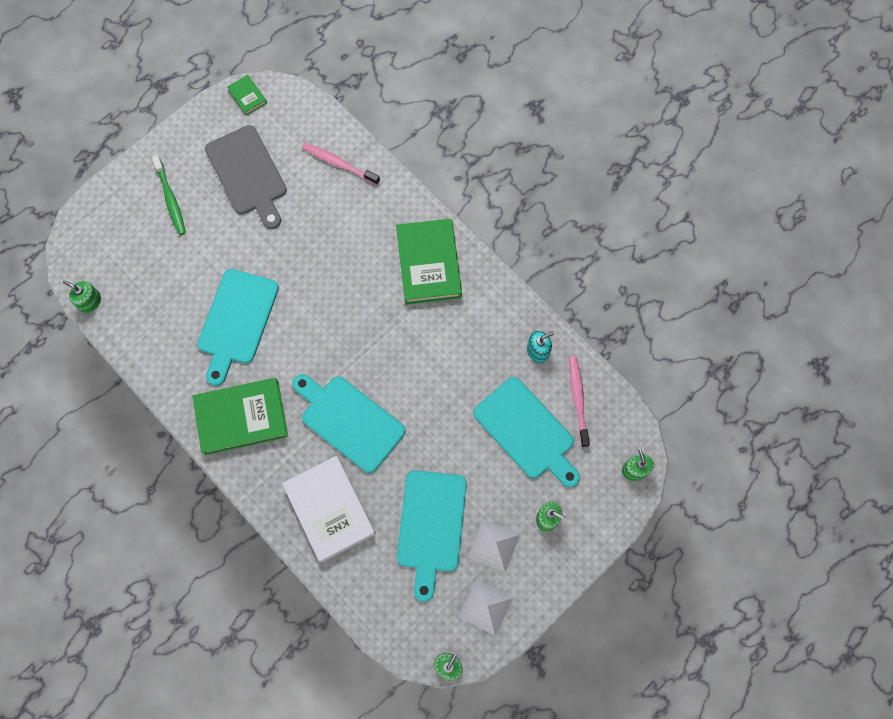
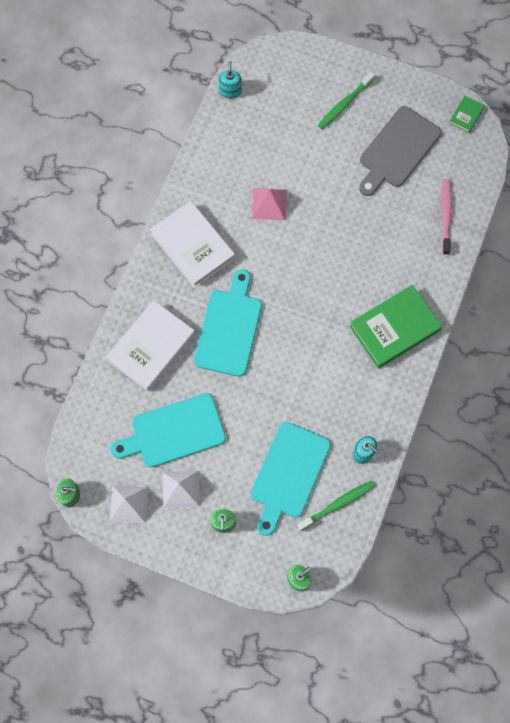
camera: 65 degrees right, 0 degrees up
(90, 302) = (230, 91): green soap dispenser -> turquoise soap dispenser
(237, 321) = (269, 204): turquoise cutting board -> pink pyramid
(242, 417) = (193, 246): green book -> white book
(578, 399) = (337, 505): pink toothbrush -> green toothbrush

